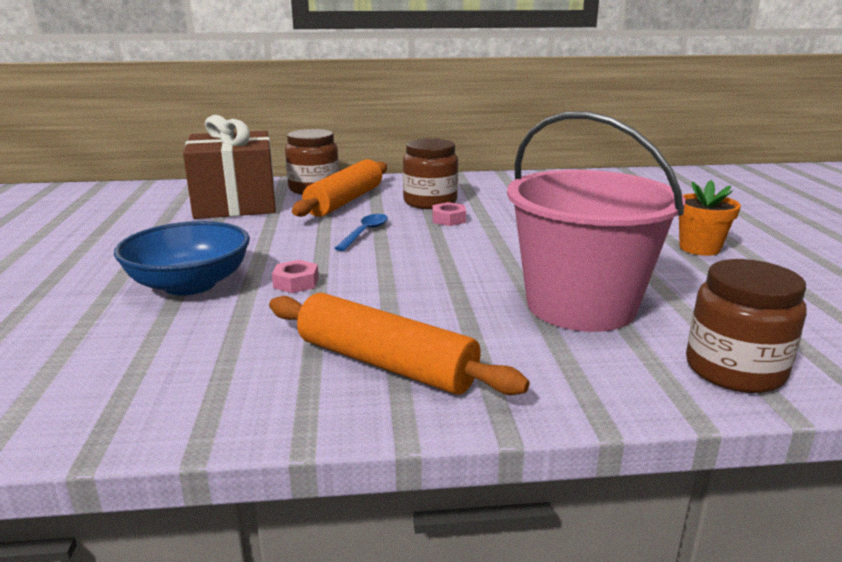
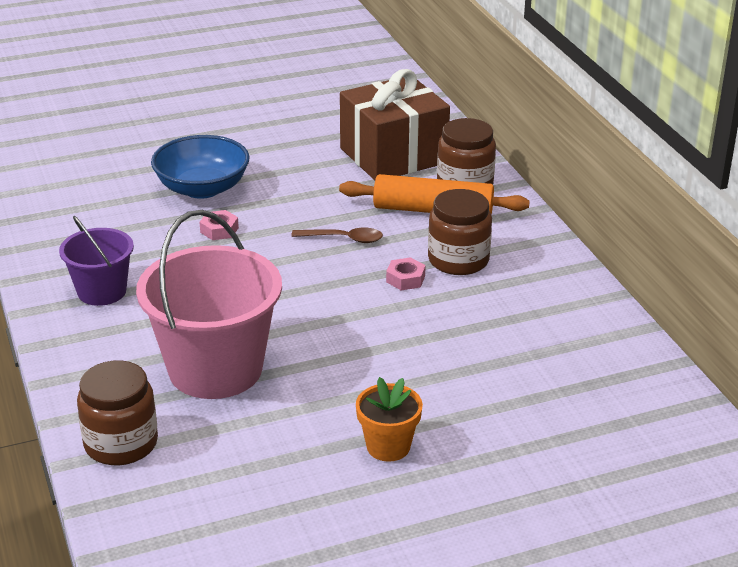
camera: 75 degrees right, 10 degrees up
(365, 233) = (344, 239): blue spoon -> brown spoon
(385, 363) = (102, 291): orange rolling pin -> purple bucket

